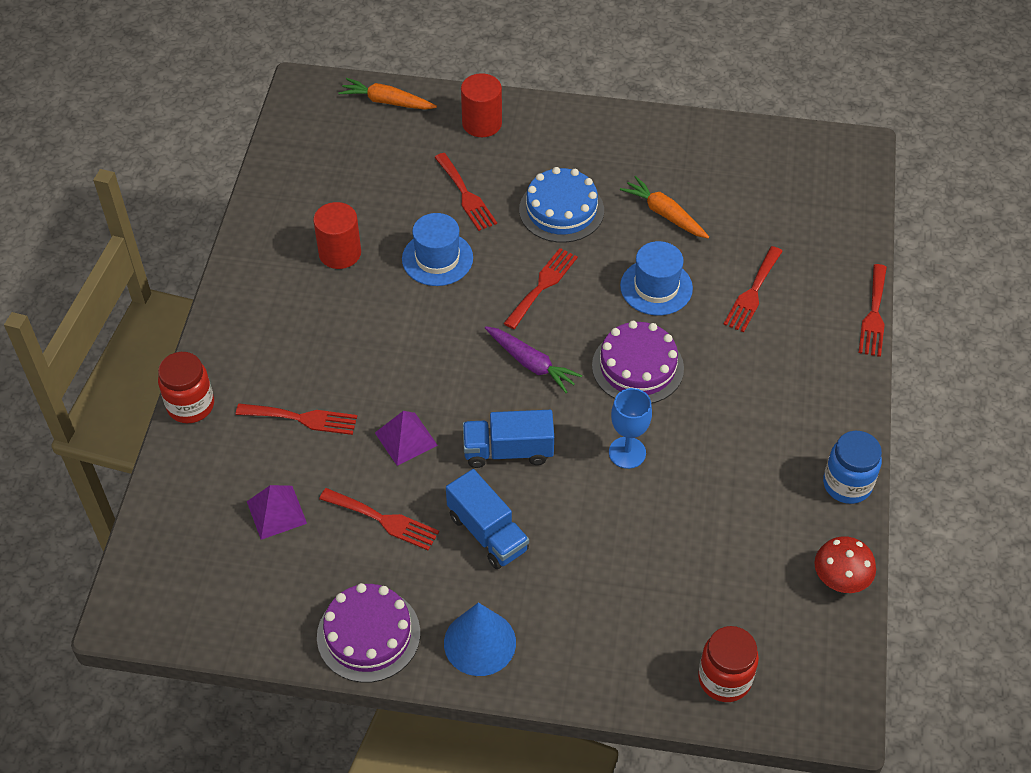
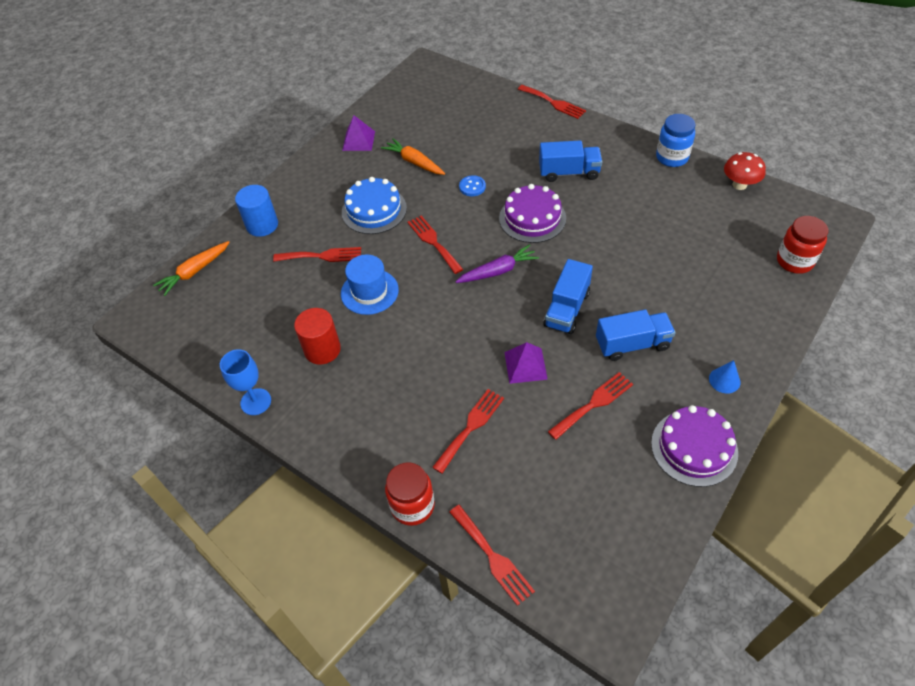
camera: 60 degrees left, 0 degrees up
(276, 512) = (553, 474): purple pyramid -> purple pyramid (358, 140)
(480, 642) = (724, 380): blue cone -> blue cone, size x0.55
(482, 123) = (262, 225): red cylinder -> blue cylinder
(627, 452) = (599, 247): blue goblet -> blue goblet (256, 402)
(656, 287) = (472, 187): blue hat -> blue button
(664, 214) = (414, 162): orange carrot -> orange carrot turned 60 degrees clockwise
(743, 377) = (569, 172): none -> blue truck
(752, 293) = (505, 145): red fork -> red fork (492, 557)

